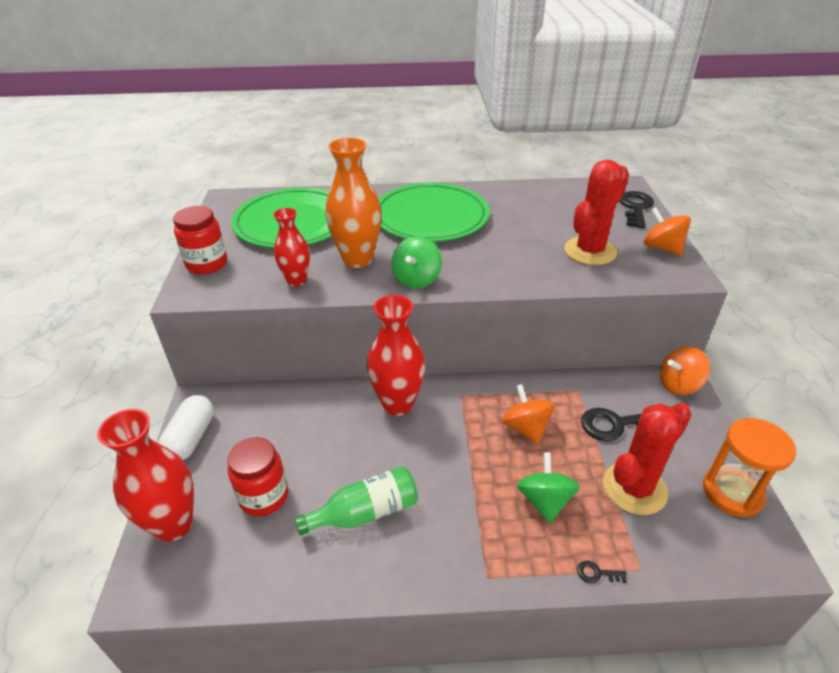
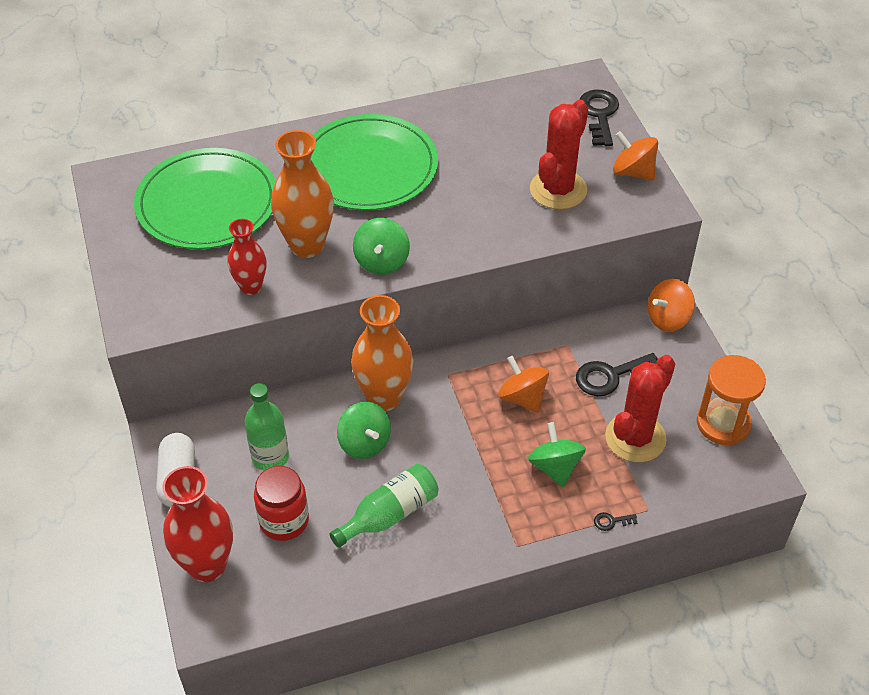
camera: 15 degrees left, 10 degrees up
(207, 264) = (136, 282): red jar -> none
(278, 435) = (270, 457): none -> green bottle
(366, 439) = (364, 443): none -> green spinning top
(398, 404) = (384, 398): red vase -> orange vase

